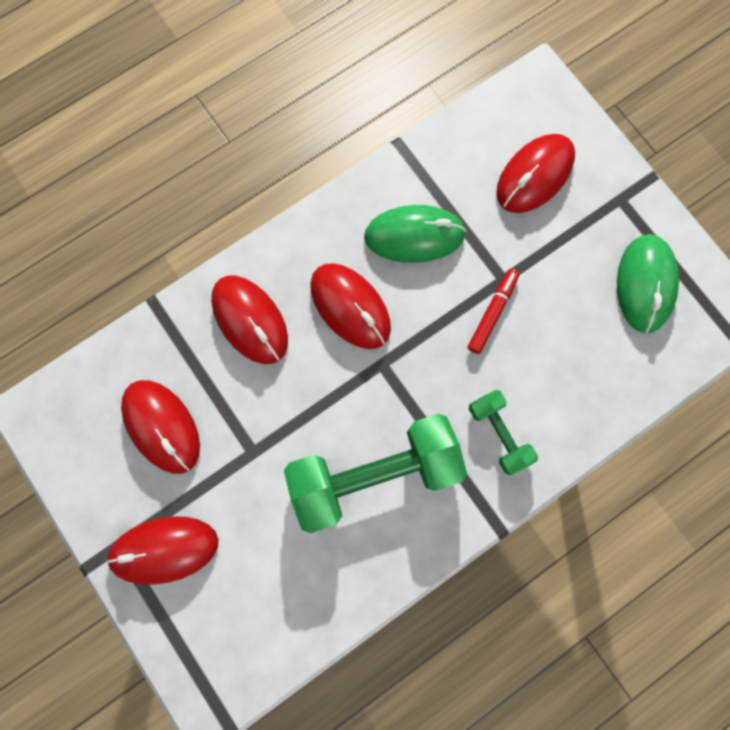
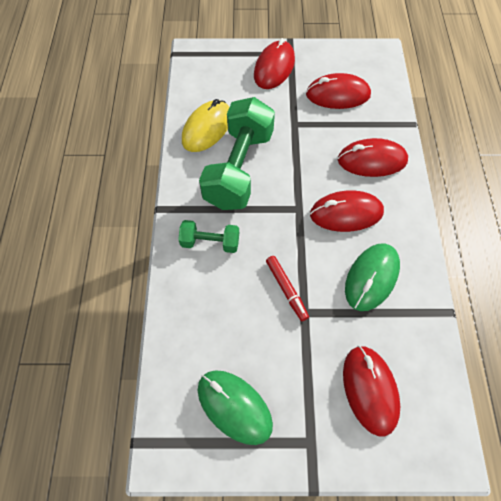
camera: 125 degrees right, 15 degrees down
(340, 565) = (207, 128): none -> yellow mouse

